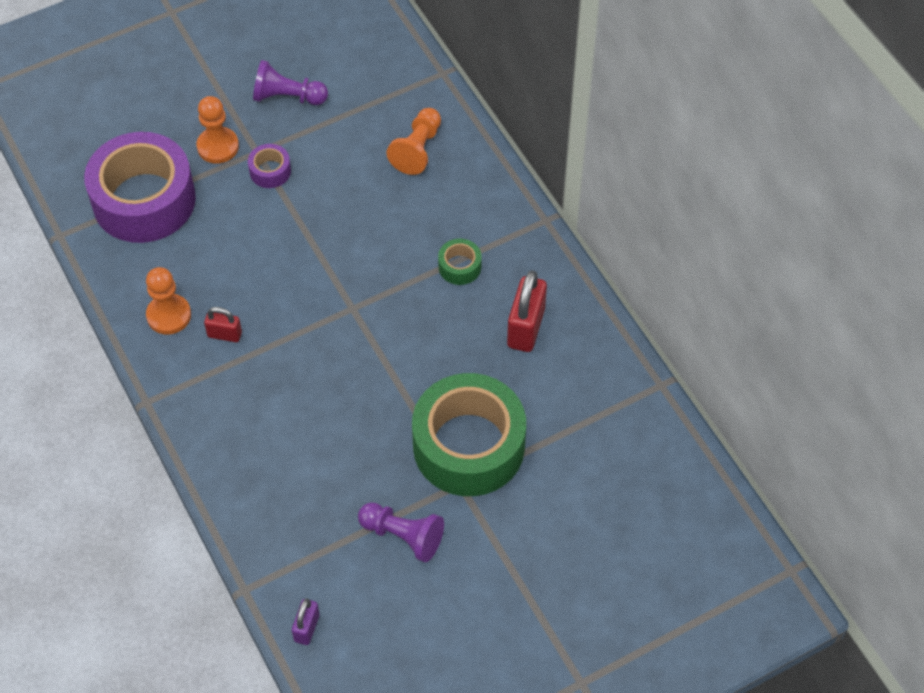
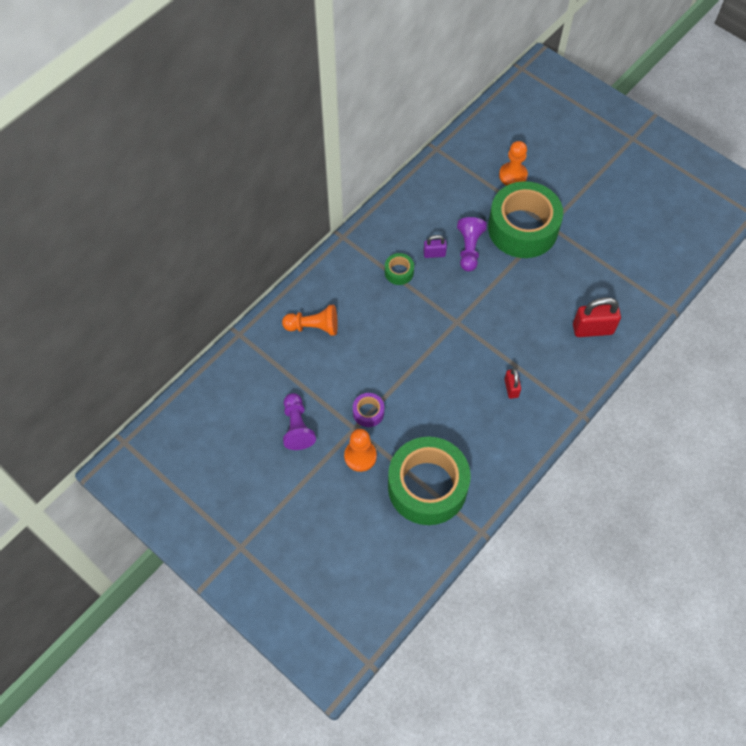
camera: 110 degrees left, 5 degrees up
(144, 200) = (427, 486): purple tape -> green tape
(169, 315) = (513, 428): orange pawn -> orange pawn (513, 175)
(306, 628) = (676, 269): purple padlock -> purple padlock (434, 254)
(403, 536) = (596, 242): purple pawn -> purple pawn (469, 249)
(525, 328) = (428, 224): red padlock -> red padlock (592, 329)

